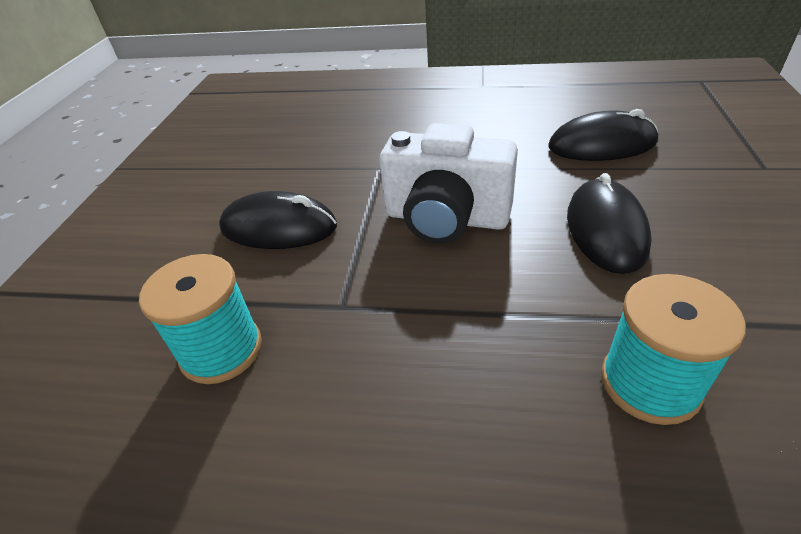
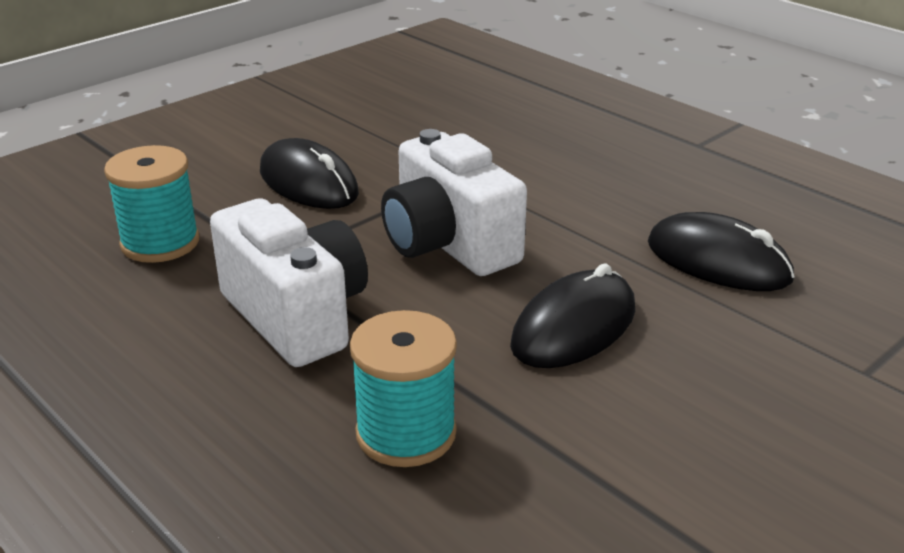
camera: 35 degrees right, 10 degrees down
(430, 341) = (296, 316): none -> white camera

